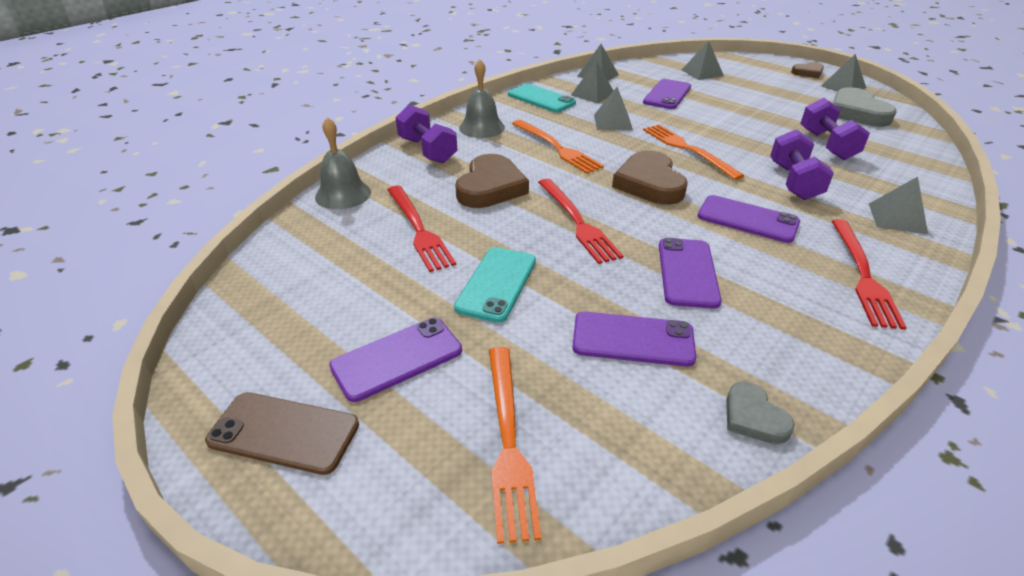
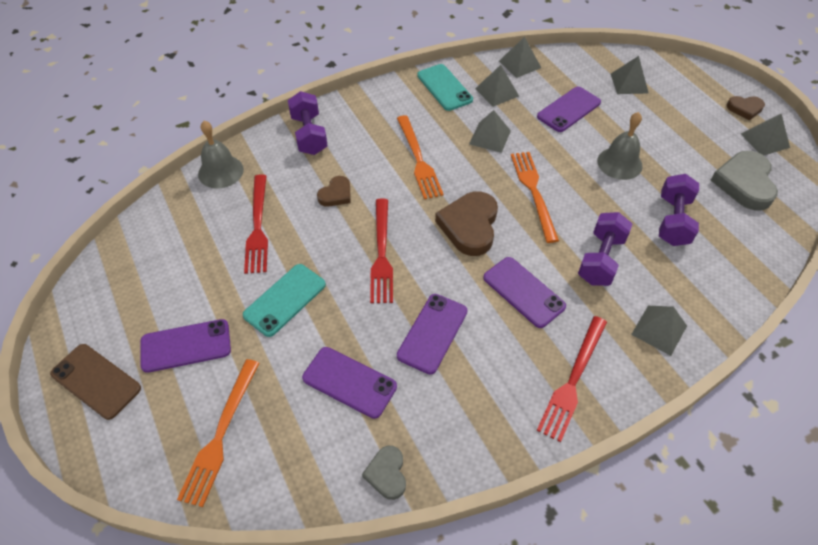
camera: 20 degrees right, 15 degrees up
(482, 127) = (369, 116): grey bell -> grey bell (619, 163)
(490, 187) = (336, 194): brown heart -> brown heart, size x0.55

